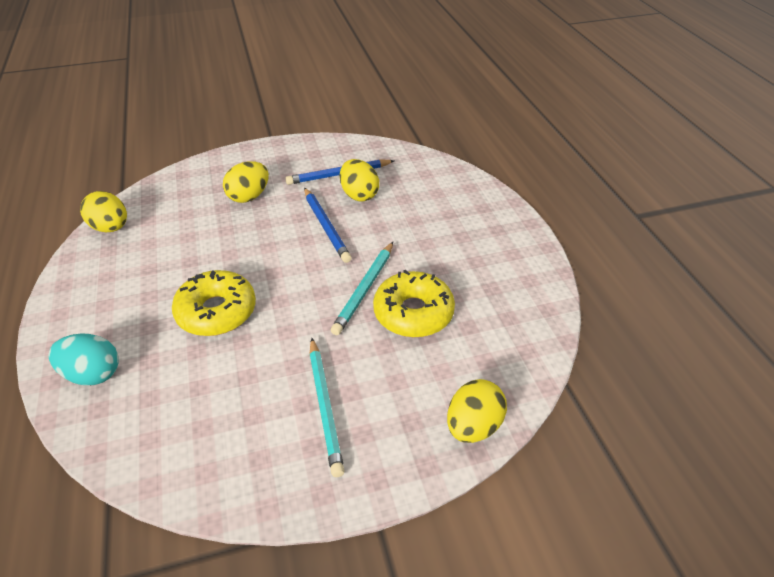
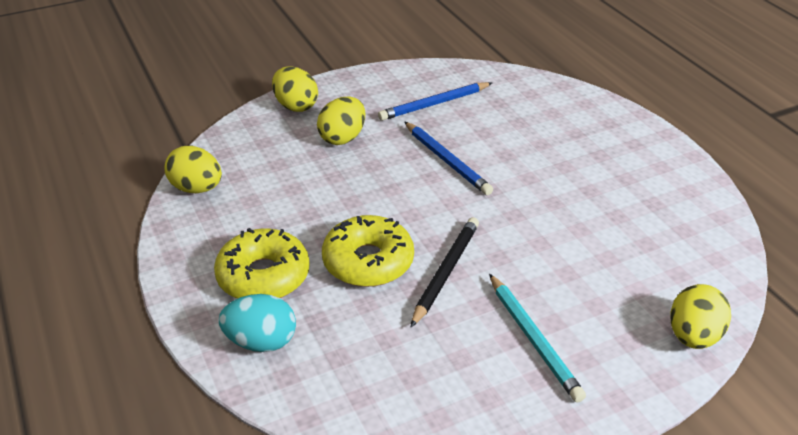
camera: 10 degrees left, 5 degrees down
(277, 330) = (445, 272): none -> black pencil
(359, 195) = (467, 123): yellow egg -> yellow egg (296, 106)
(364, 289) = (520, 220): turquoise pencil -> none
(413, 312) = (583, 237): yellow donut -> yellow donut (263, 276)

